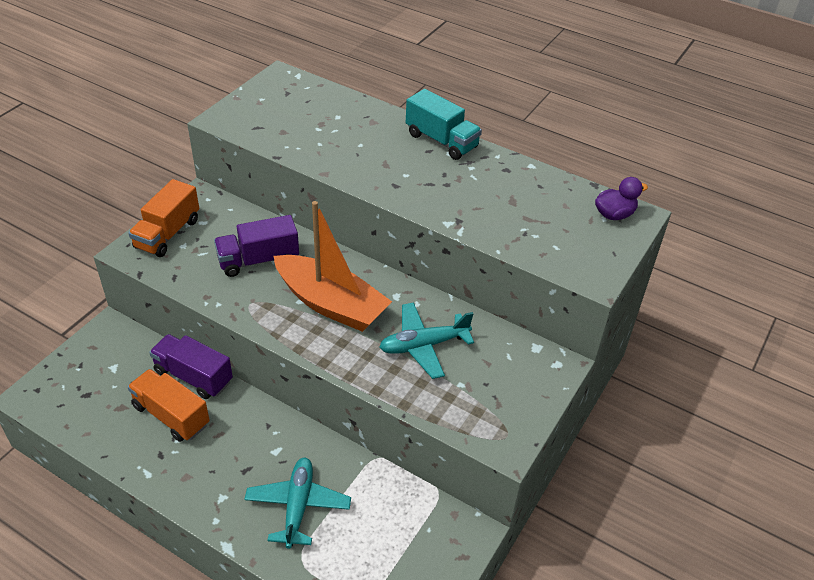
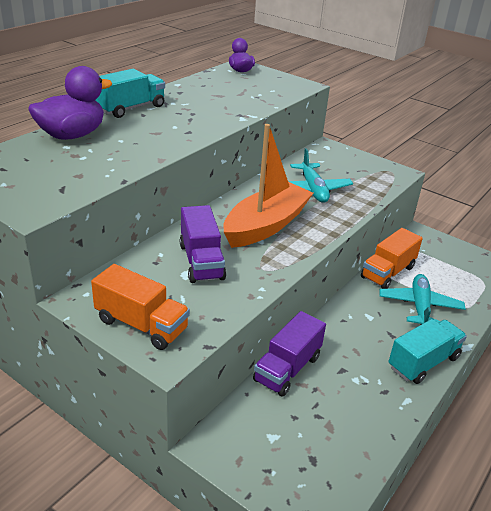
camera: 85 degrees left, 10 degrees down
(171, 415) = (337, 384): orange truck -> orange truck (388, 272)
(201, 496) = (423, 362): none -> turquoise truck
(298, 506) = (419, 307): turquoise plane -> turquoise plane turned 90 degrees clockwise
(362, 116) = (72, 135): none -> purple duck

